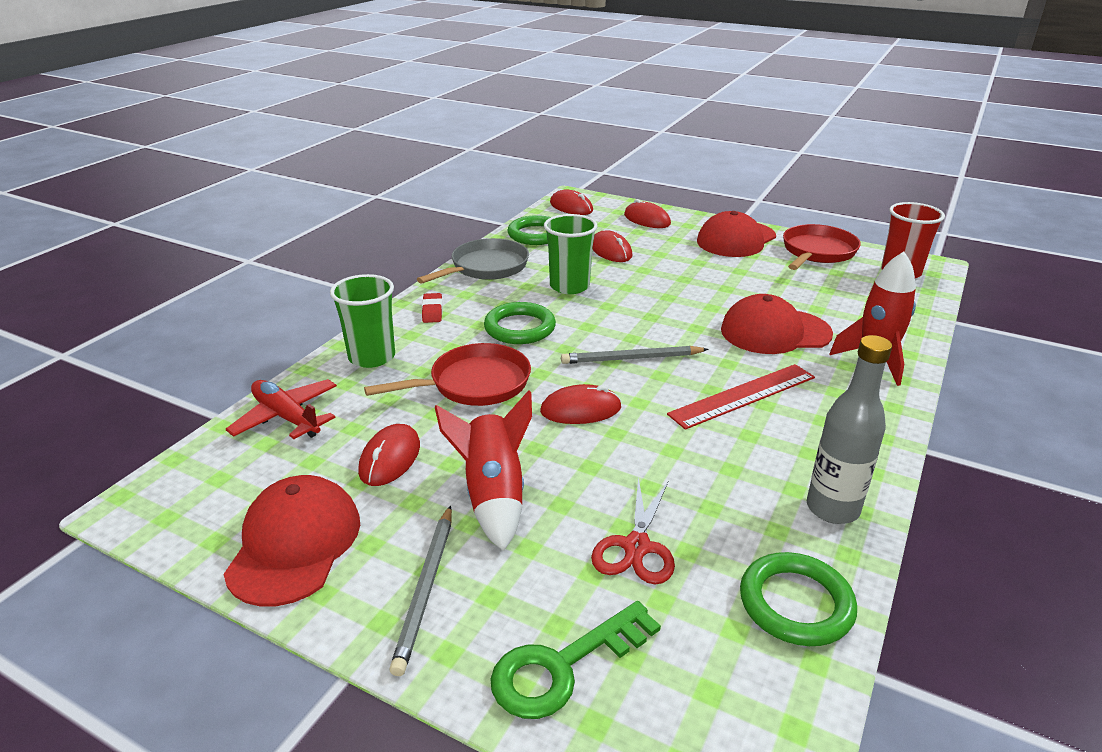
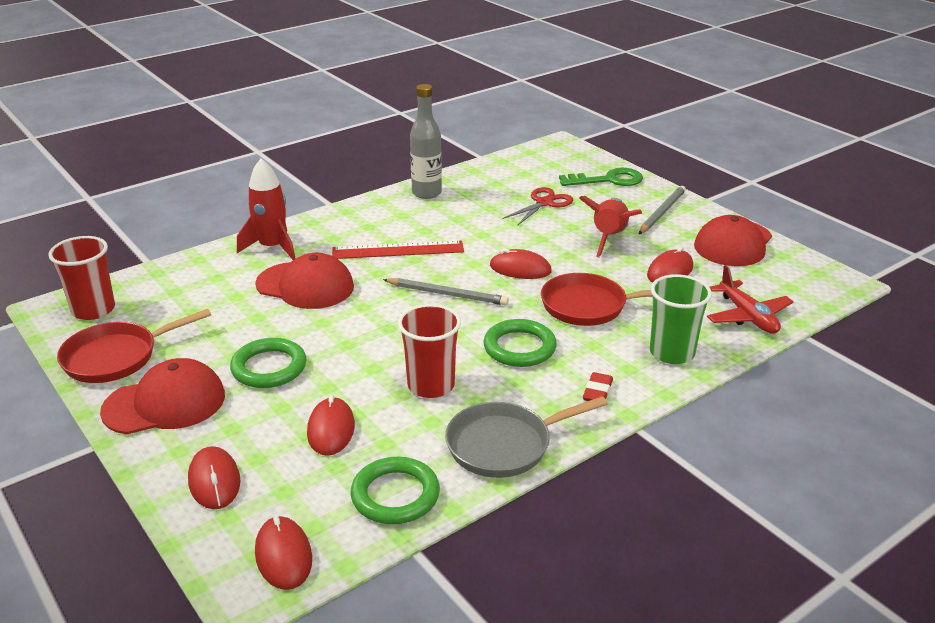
camera: 155 degrees left, 0 degrees up
(569, 286) = (431, 385): green cup -> red cup
(796, 604) = (489, 173): green ring -> green ring (269, 367)

